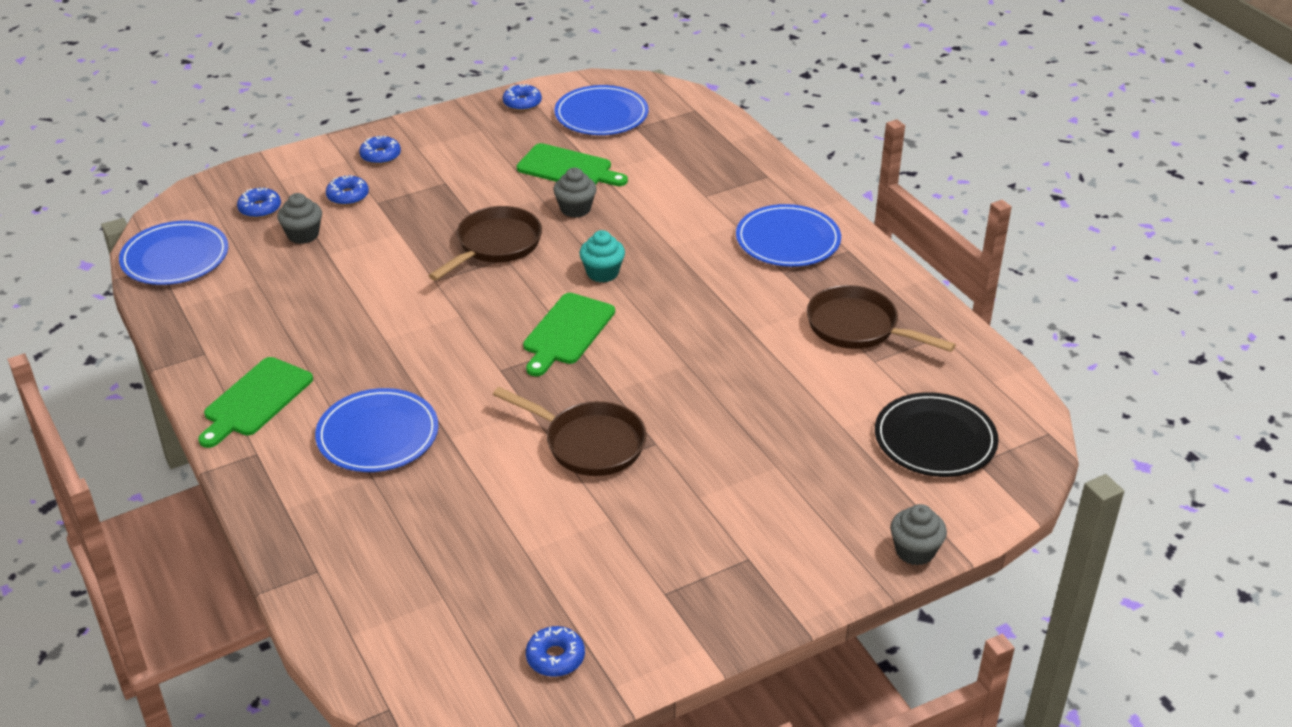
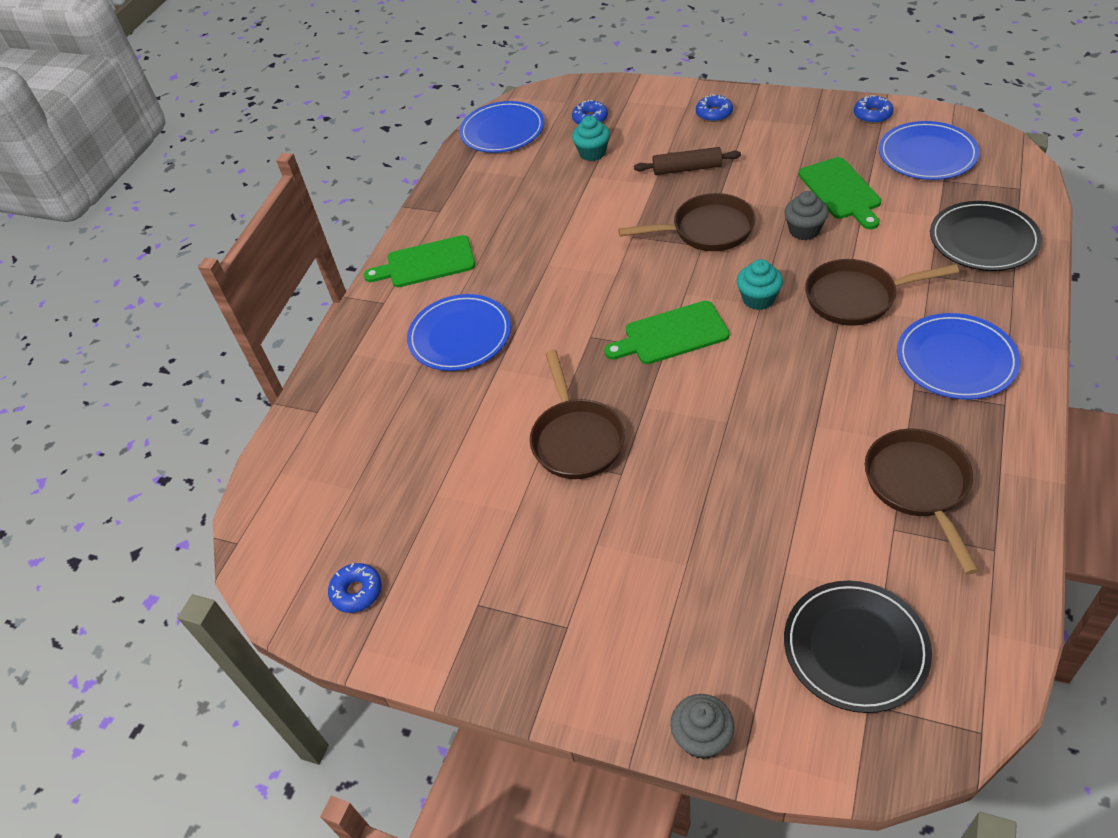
camera: 55 degrees right, 10 degrees up
(303, 235) = (592, 153): grey cupcake -> turquoise cupcake
(348, 196) = (655, 136): blue donut -> none
(414, 208) = (687, 169): none -> brown rolling pin
(673, 235) = (856, 298): none -> brown pan
(712, 155) = (983, 240): none -> black plate

